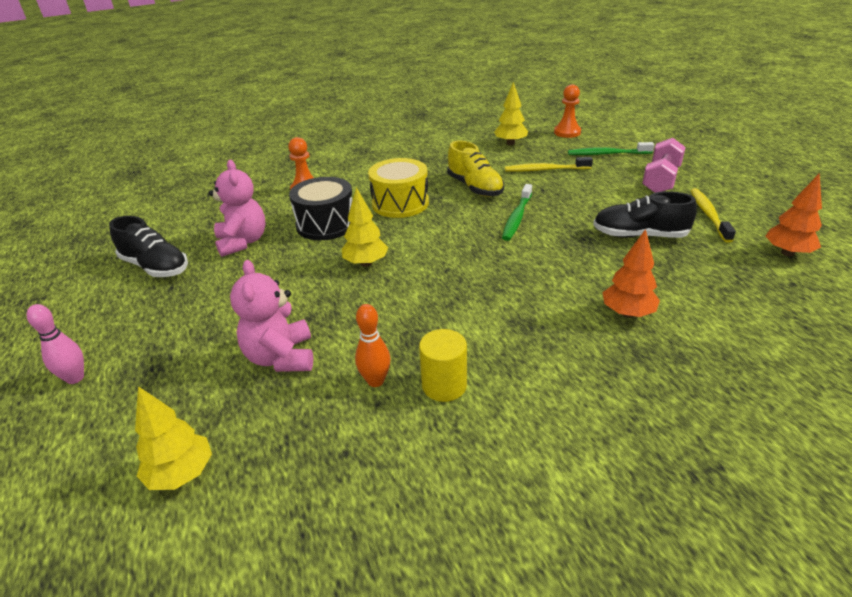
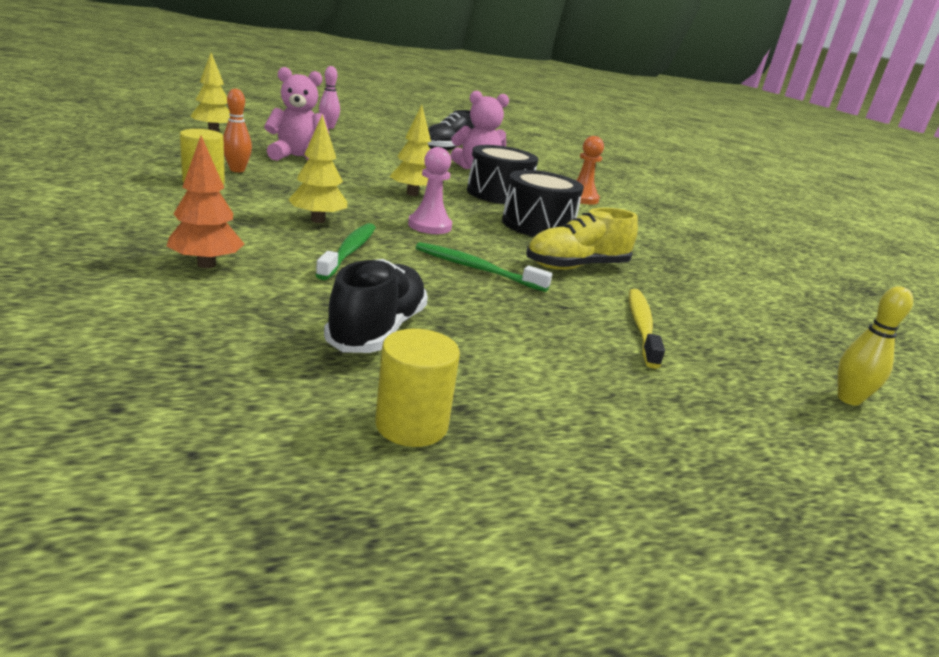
camera: 90 degrees right, 10 degrees down
(400, 203) = (537, 225): yellow drum -> black drum
(448, 243) = (429, 226): none -> pink pawn
(510, 143) = (758, 327): yellow tree -> yellow tree (318, 220)
(567, 132) = (848, 399): orange pawn -> yellow bowling pin
(607, 154) = (732, 410): green toothbrush -> green toothbrush (349, 251)
(661, 180) = (593, 430): pink dumbbell -> none
(708, 215) = (411, 425): yellow toothbrush -> yellow cylinder
(787, 253) = (204, 454): orange tree -> none

